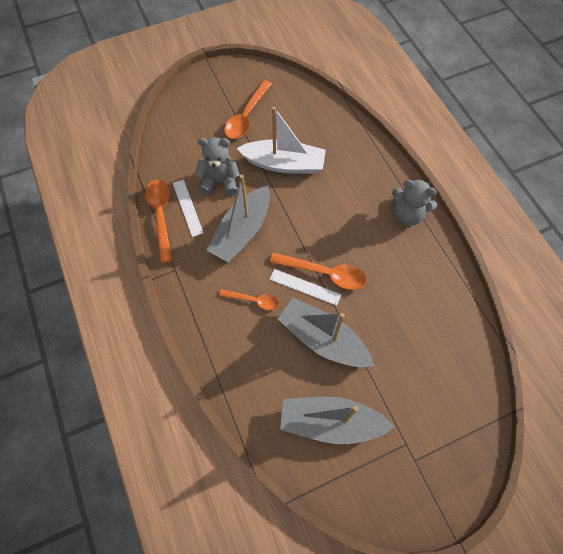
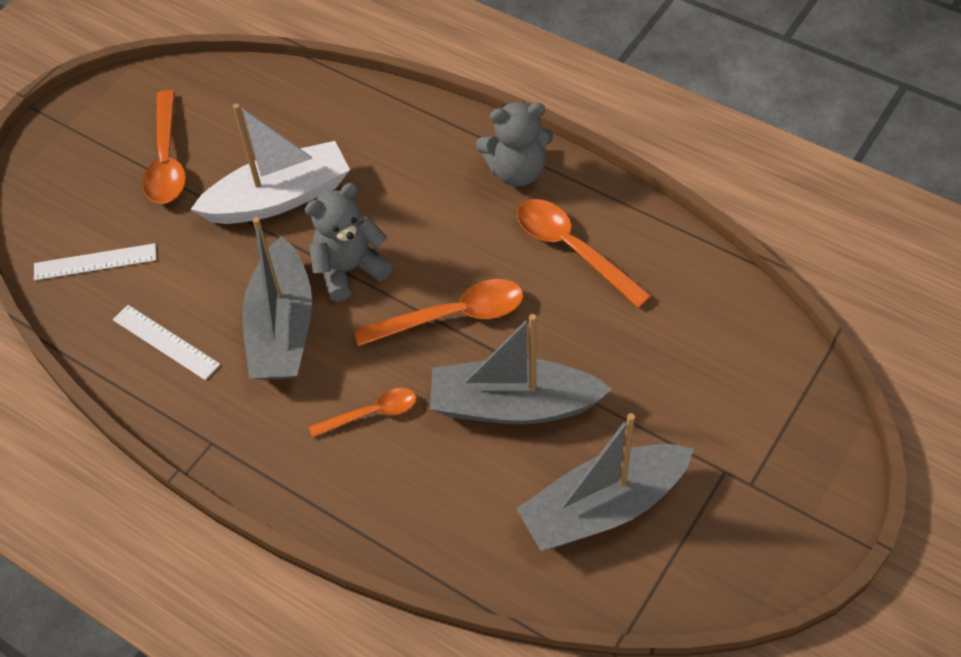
camera: 30 degrees left, 10 degrees down
(161, 215) = (129, 377): orange spoon -> orange spoon (572, 249)
(220, 181) = (192, 276): grey teddy bear -> grey teddy bear (349, 269)
(305, 287) = (436, 351): white ruler -> white ruler (95, 262)

